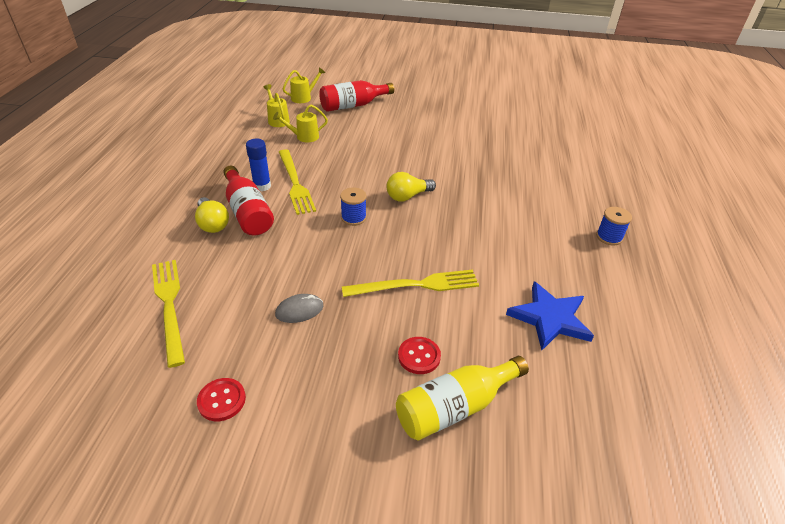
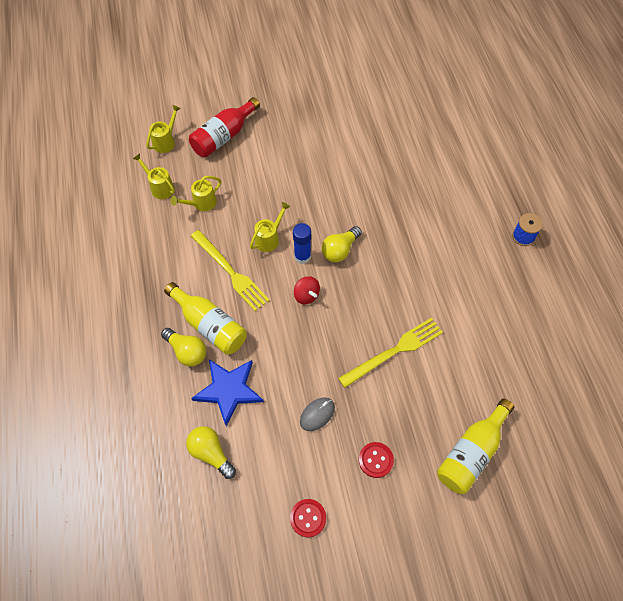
camera: 20 degrees left, 20 degrees up
(169, 305) = (211, 453): yellow fork -> yellow light bulb
(248, 212) = (210, 325): red bottle -> yellow bottle
(262, 186) = (202, 287): blue glue stick -> blue glue stick (302, 256)
(347, 172) = (269, 238): none -> yellow watering can
(353, 218) = (306, 295): blue spool -> red spinning top
(419, 356) = (427, 420): red button -> red button (376, 460)
(550, 318) = (506, 344): blue star -> blue star (229, 390)

